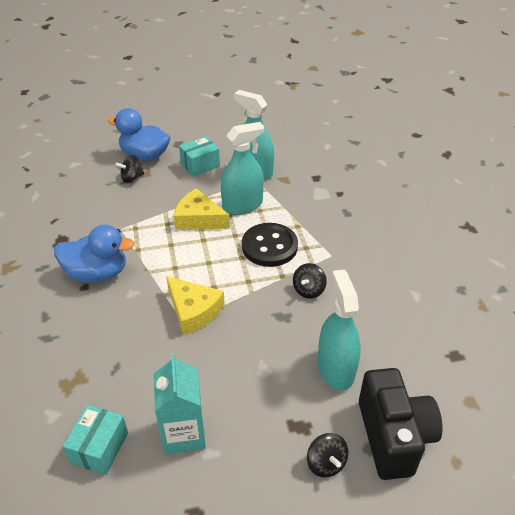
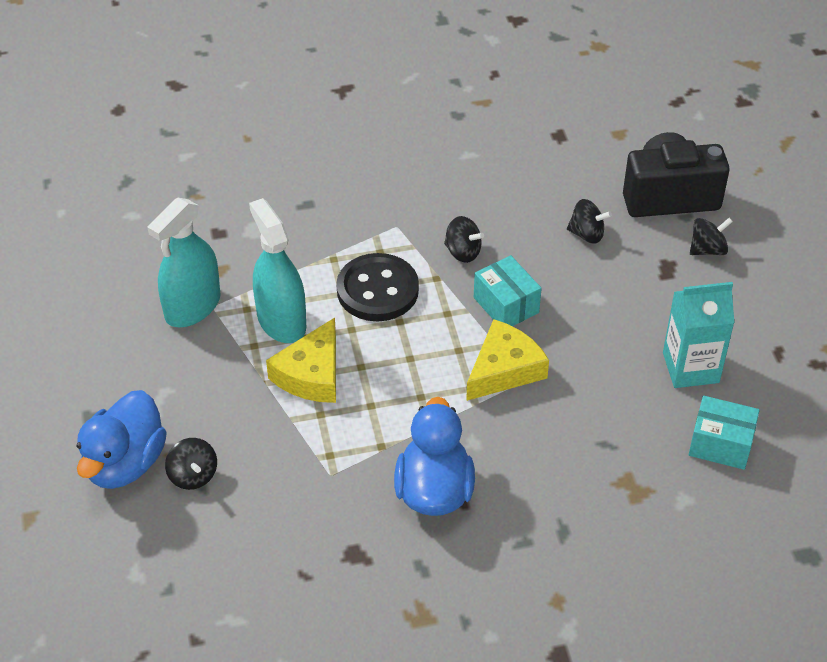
camera: 90 degrees left, 5 degrees up
(200, 165) = (165, 380): turquoise box -> turquoise box (506, 305)
(336, 368) = (587, 234): turquoise spray bottle -> black spinning top

